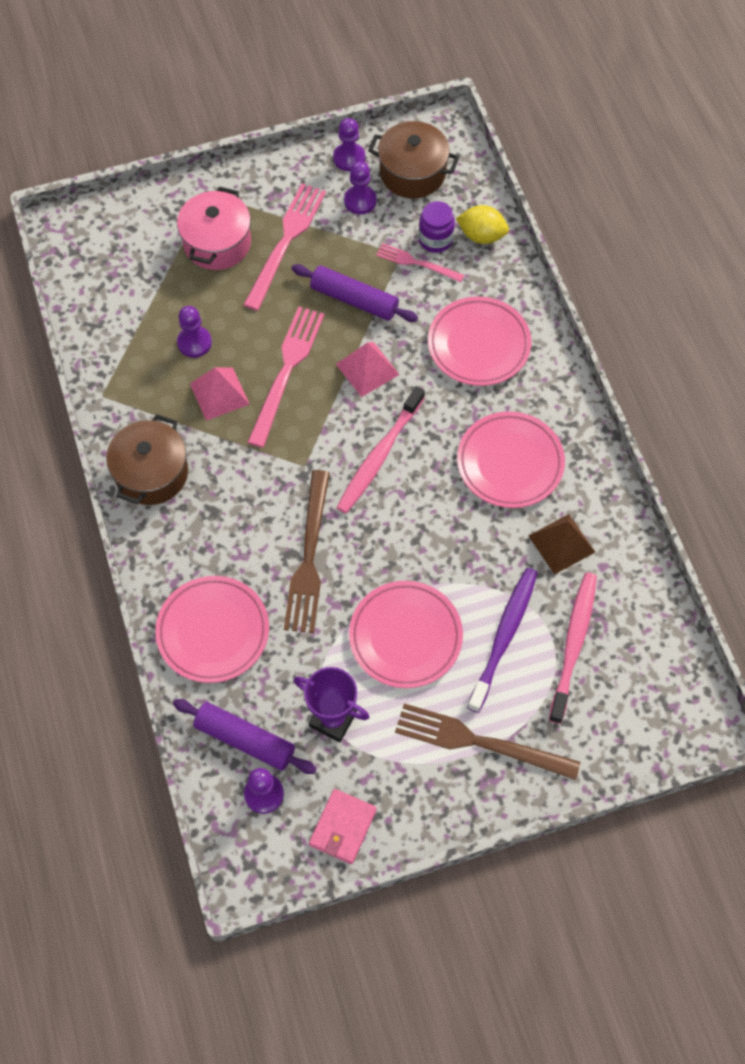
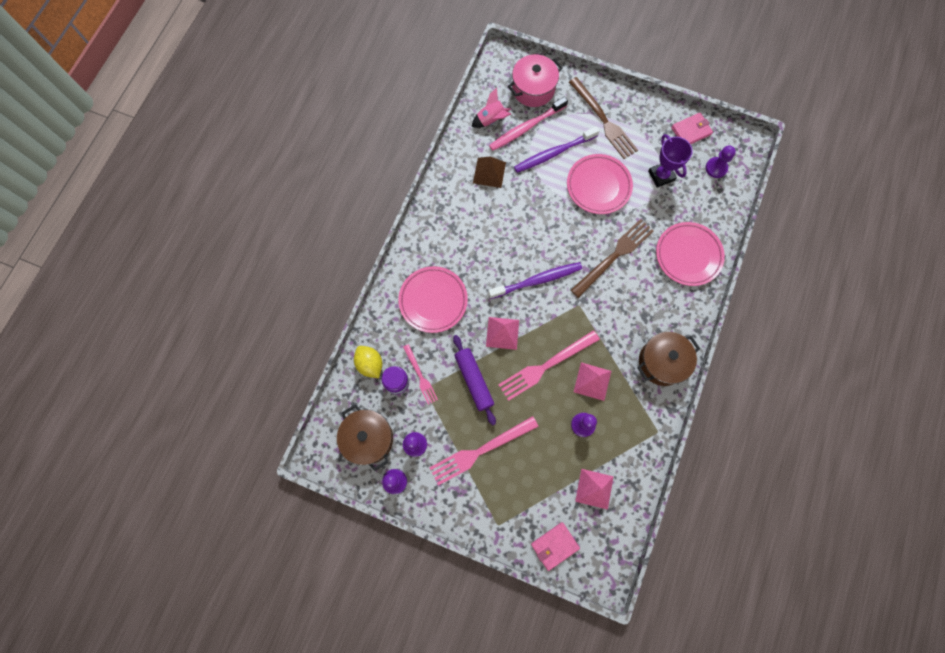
camera: 140 degrees left, 10 degrees up
(133, 292) = (594, 489): none -> pink pyramid
(135, 216) = (554, 545): none -> pink wallet
(217, 243) = (520, 483): pink pot -> pink pot (533, 89)
(245, 740) = (708, 196): purple rolling pin -> none
(379, 456) = (537, 280): pink toothbrush -> purple toothbrush
(510, 463) = (476, 227): pink plate -> none
(629, 618) = (491, 120): none -> pink rocket

